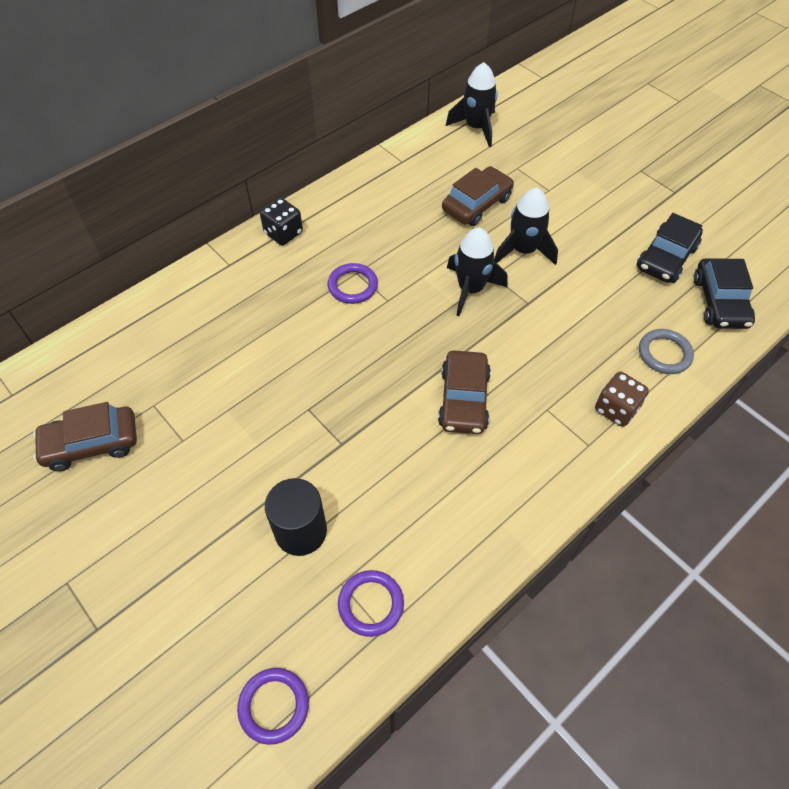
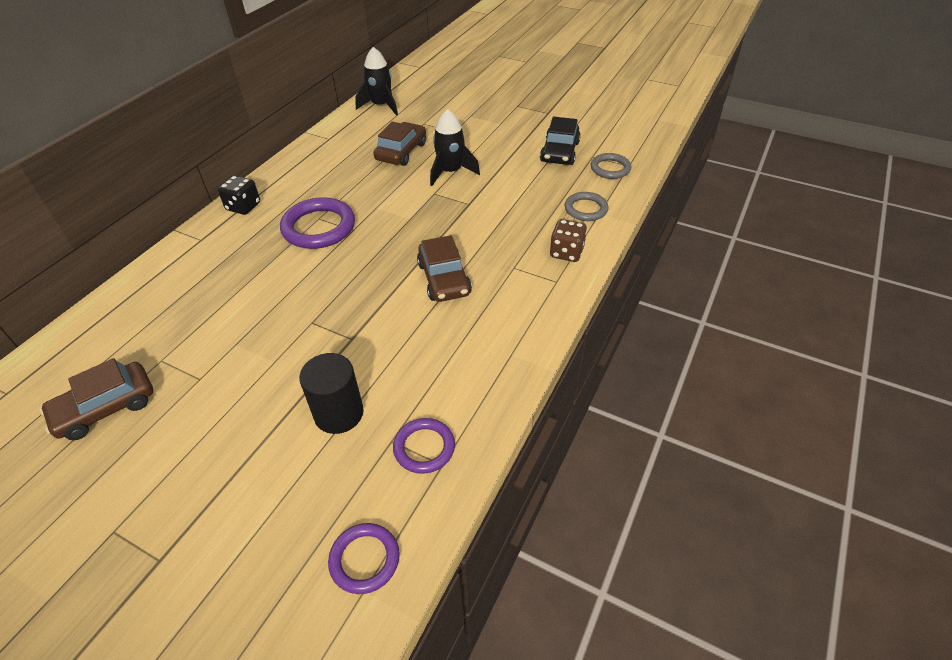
camera: 20 degrees left, 10 degrees down
(352, 286) = (319, 227): purple ring -> purple ring, size x1.66
(471, 289) = (419, 206): black rocket -> none
(720, 302) = (610, 168): black car -> grey ring

